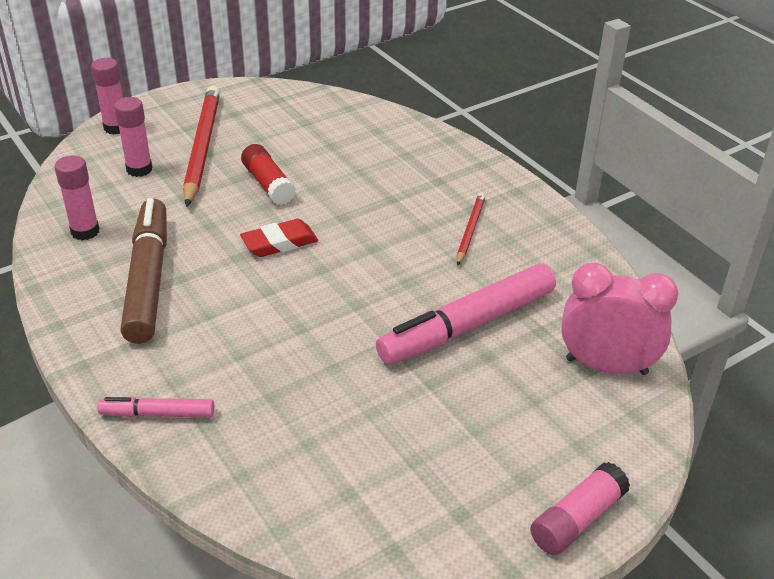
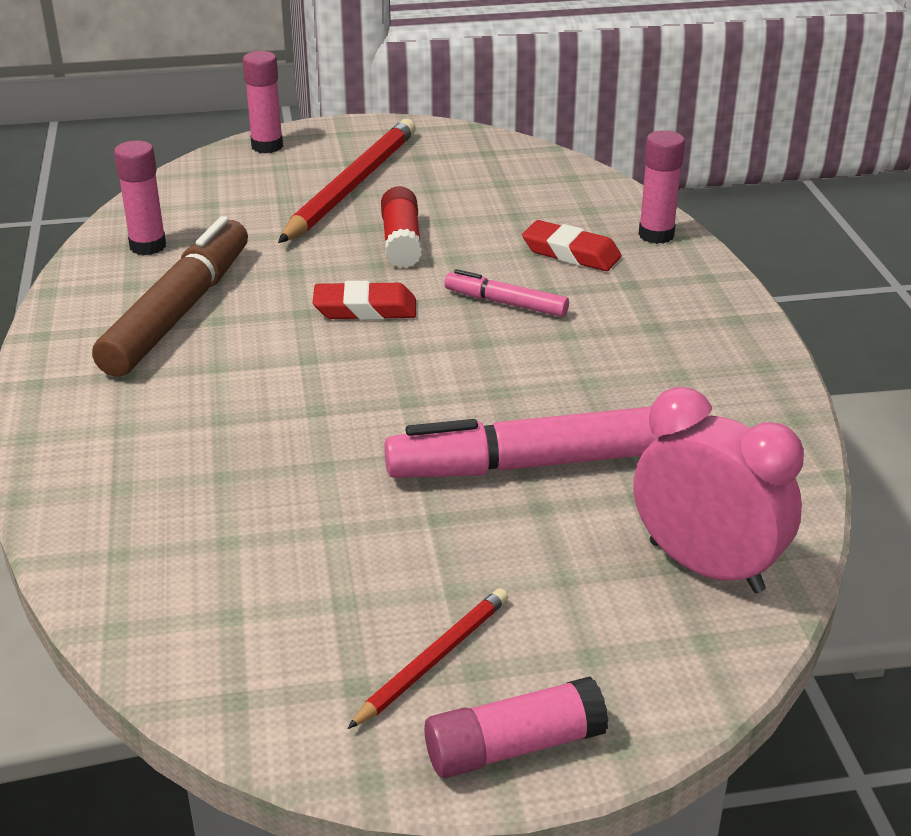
camera: 25 degrees right, 5 degrees down
(139, 169) = (259, 195): pink glue stick -> pink glue stick (656, 235)
(158, 414) = (76, 458): pink marker -> pink marker (506, 303)
(386, 167) = (571, 253): none -> red eraser
(470, 230) = (630, 351): red pencil -> red pencil (433, 660)

